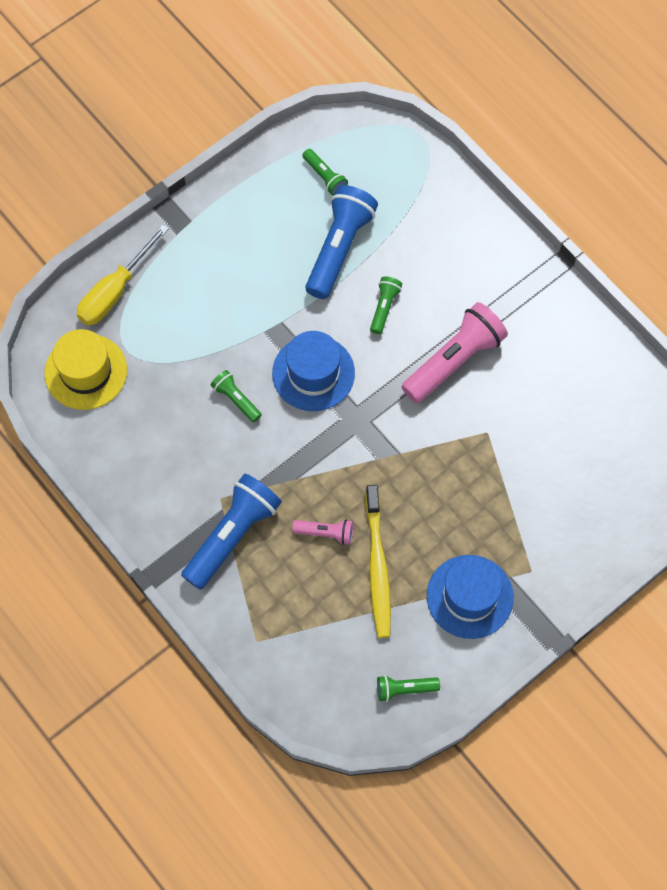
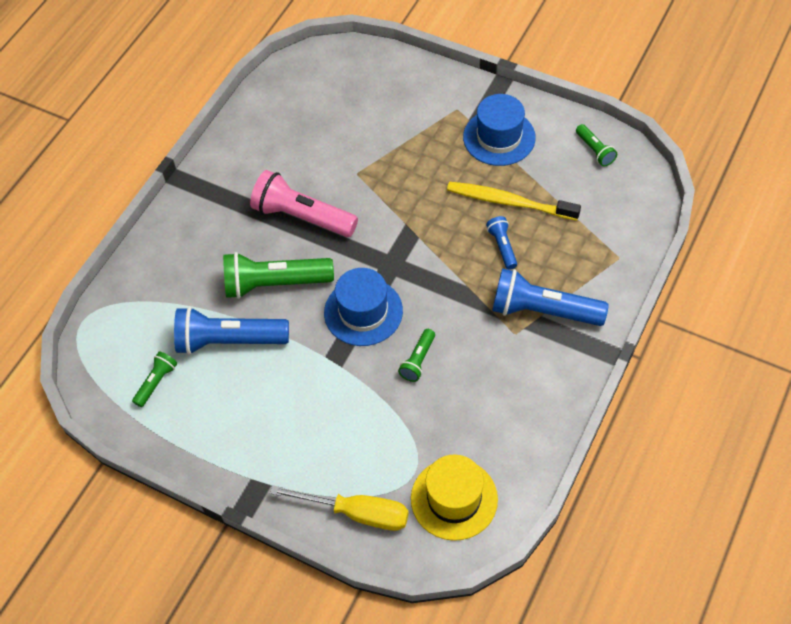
camera: 110 degrees left, 10 degrees down
(326, 533) = (502, 246): pink flashlight -> blue flashlight
(377, 566) = (509, 202): yellow toothbrush -> yellow toothbrush turned 135 degrees counterclockwise
(384, 307) = (274, 284): green flashlight -> green flashlight, size x2.01

